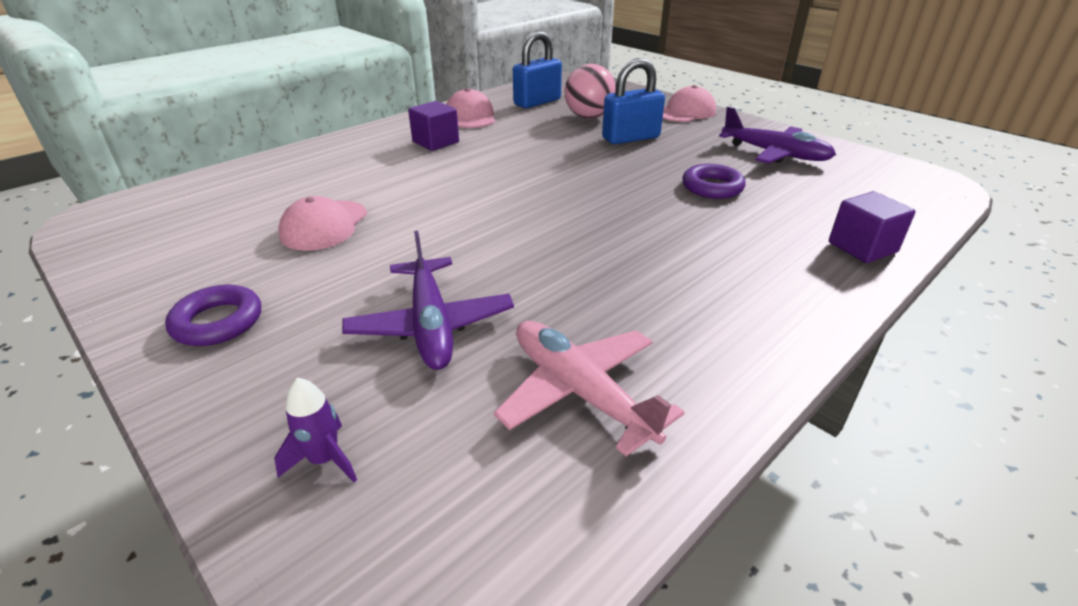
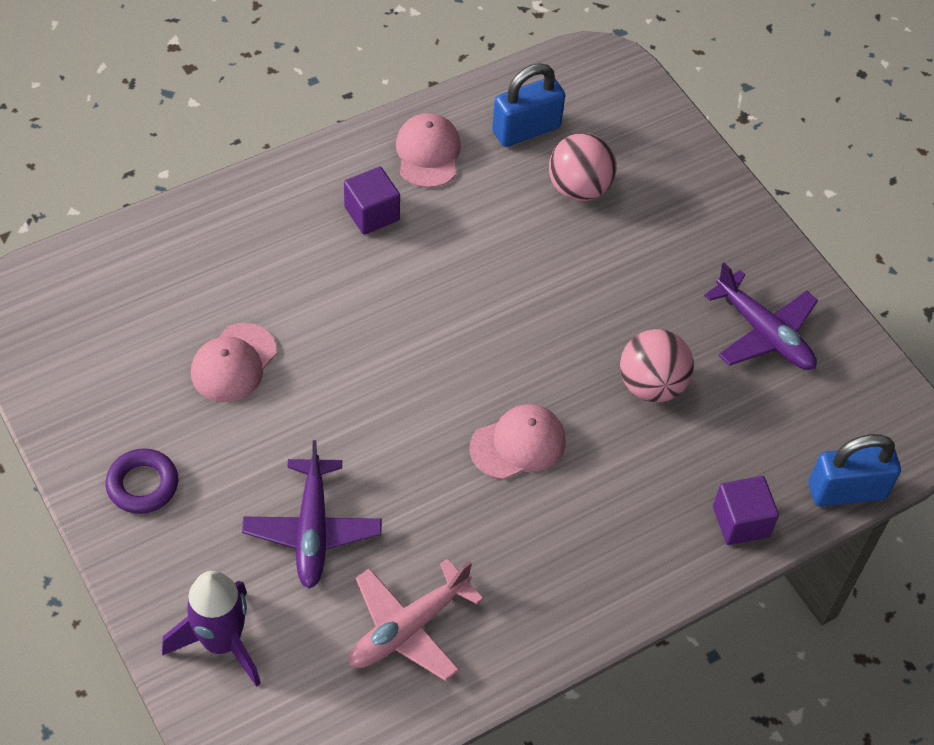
camera: 10 degrees right, 20 degrees up
(324, 460) = (222, 643): purple rocket -> purple rocket, size x1.96
(580, 392) = (408, 628): pink plane -> pink plane turned 105 degrees counterclockwise
(630, 138) = (609, 256): blue padlock -> blue padlock (846, 491)
(685, 112) = (712, 202): pink cap -> pink cap (518, 444)
(712, 187) = (651, 385): purple ring -> pink ball

